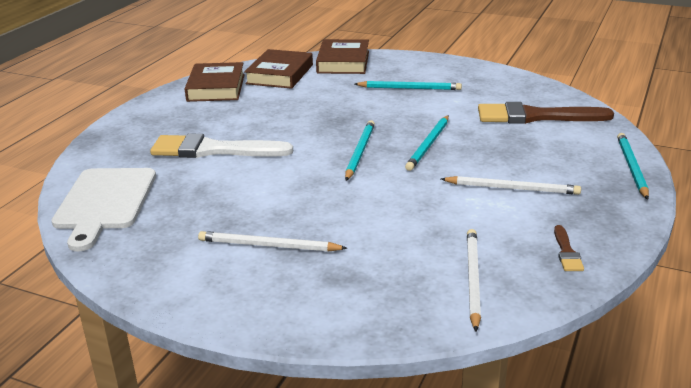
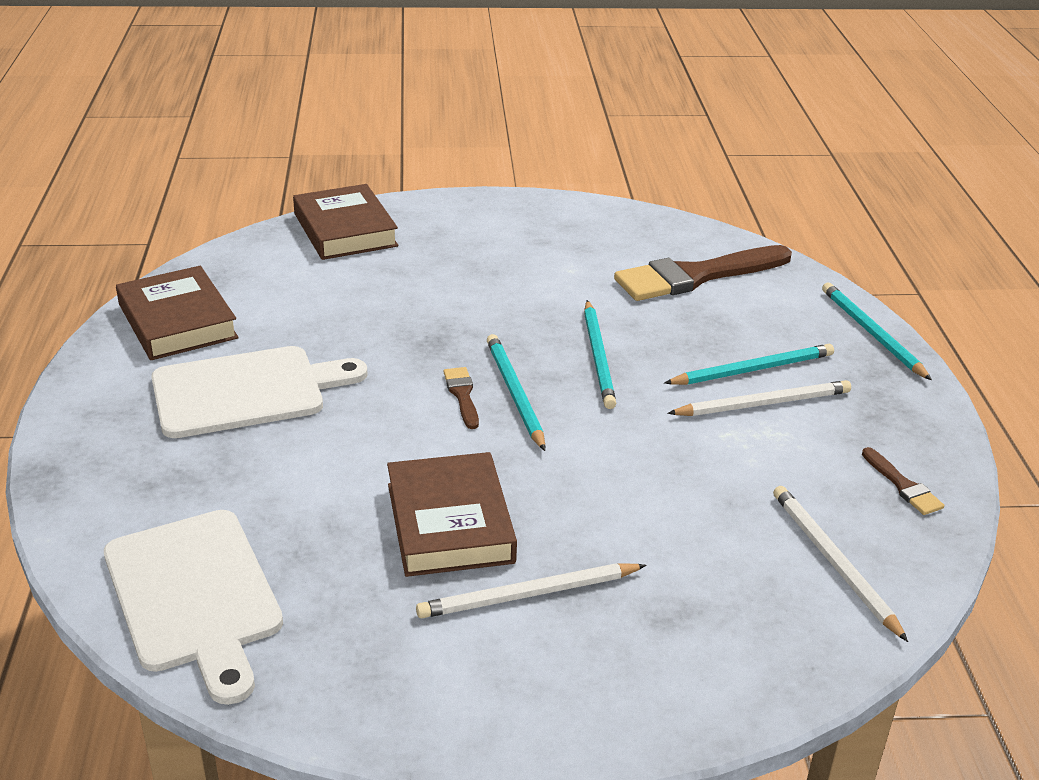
camera: 30 degrees left, 5 degrees up
(213, 150) = (286, 445): white brush -> none
(218, 123) = (246, 391): none -> white cutting board
(280, 74) = (263, 273): brown book -> brown book (450, 523)
(329, 147) = (462, 395): none -> brown brush
(409, 88) = (488, 261): turquoise pencil -> turquoise pencil (753, 369)

